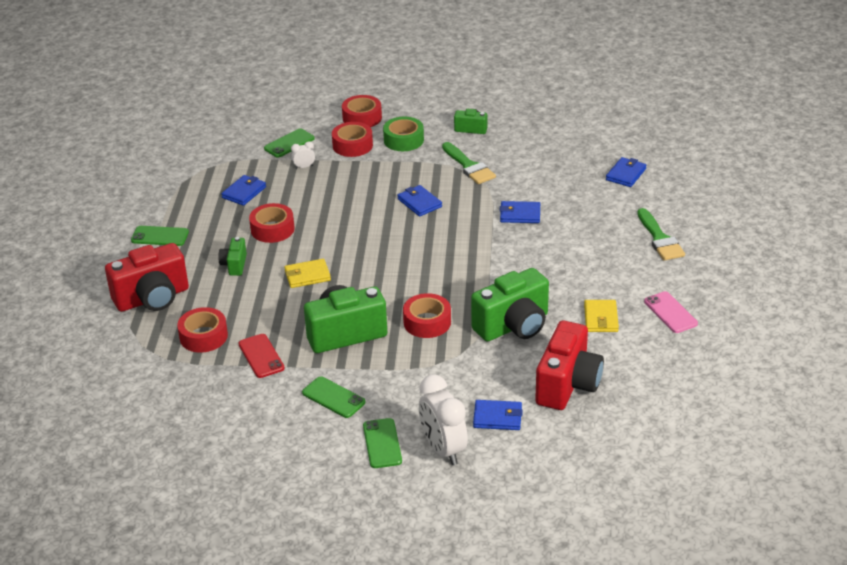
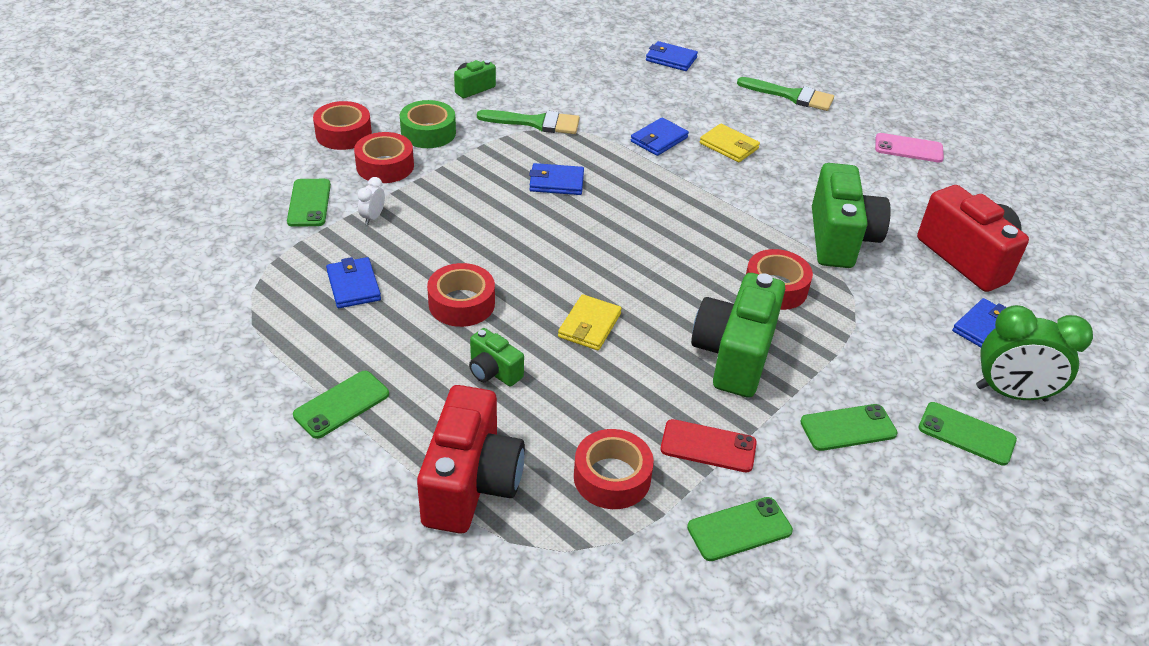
camera: 55 degrees left, 5 degrees up
(213, 391) = (739, 529): none -> green phone
(443, 449) = (1011, 393): white clock -> green clock
(601, 318) = (879, 186): yellow wallet -> yellow wallet (729, 146)
(626, 174) = (671, 59): blue wallet -> blue wallet turned 45 degrees counterclockwise

